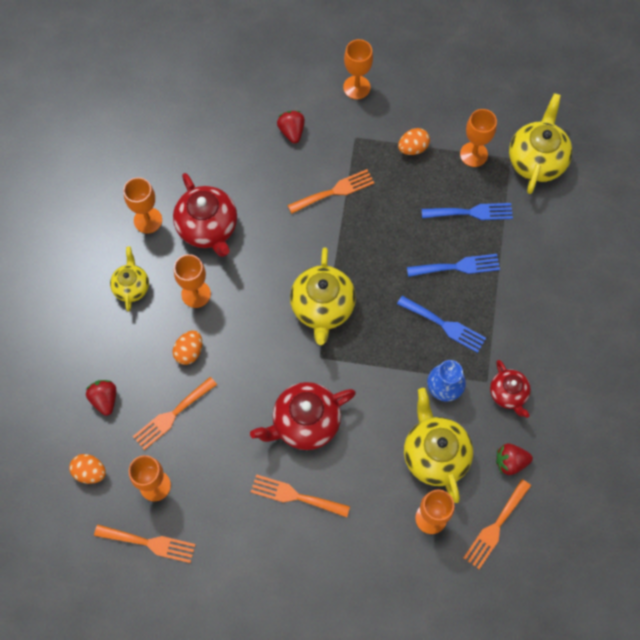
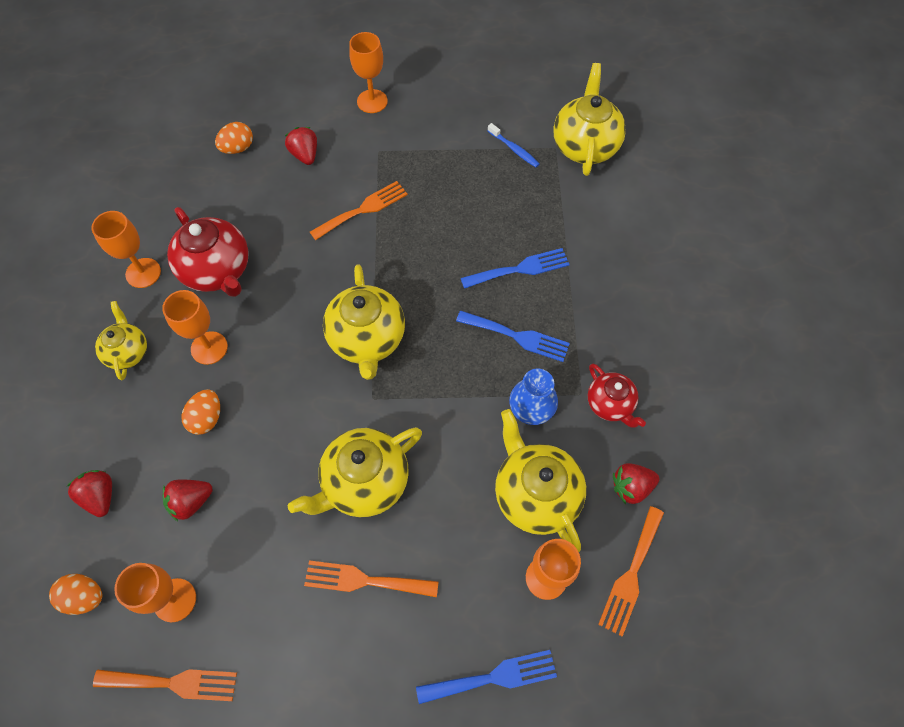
camera: 10 degrees left, 5 degrees down
(172, 415) = (191, 502): orange fork -> red strawberry
(305, 423) = (364, 482): red teapot -> yellow teapot
(413, 148) = (445, 153): orange egg -> orange egg (238, 148)
(471, 212) = (524, 209): blue fork -> blue fork (493, 677)
(473, 154) = (514, 149): orange goblet -> blue toothbrush

